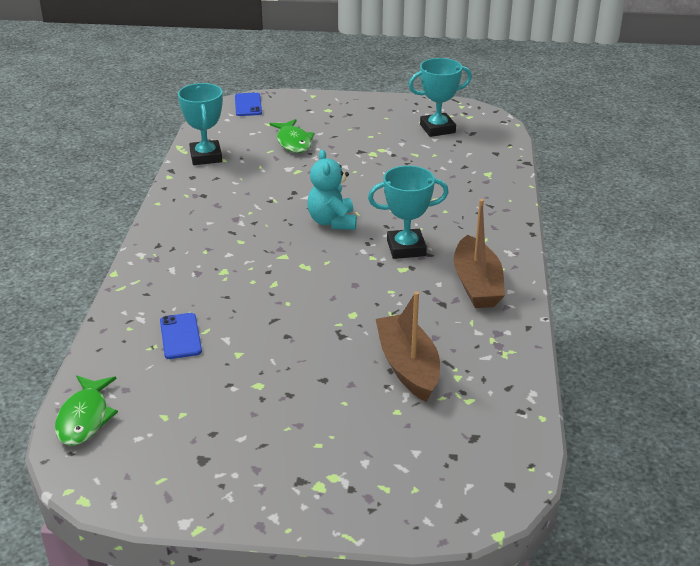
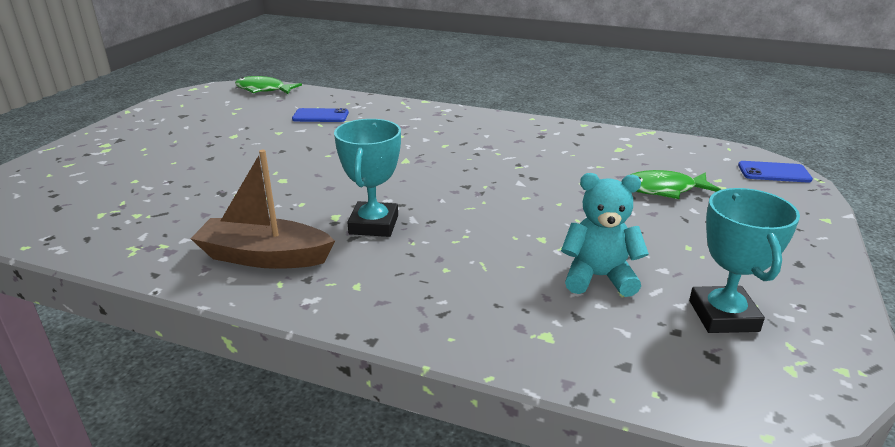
camera: 105 degrees right, 5 degrees down
(206, 157) = (625, 141): turquoise trophy -> none
(332, 222) = (456, 190): turquoise teddy bear -> turquoise teddy bear (598, 277)
(408, 366) = (180, 193): brown boat -> none

